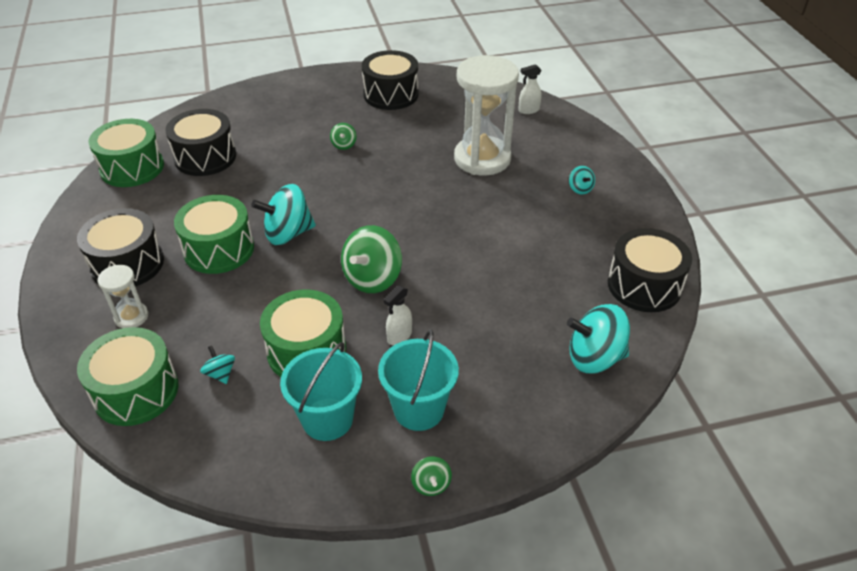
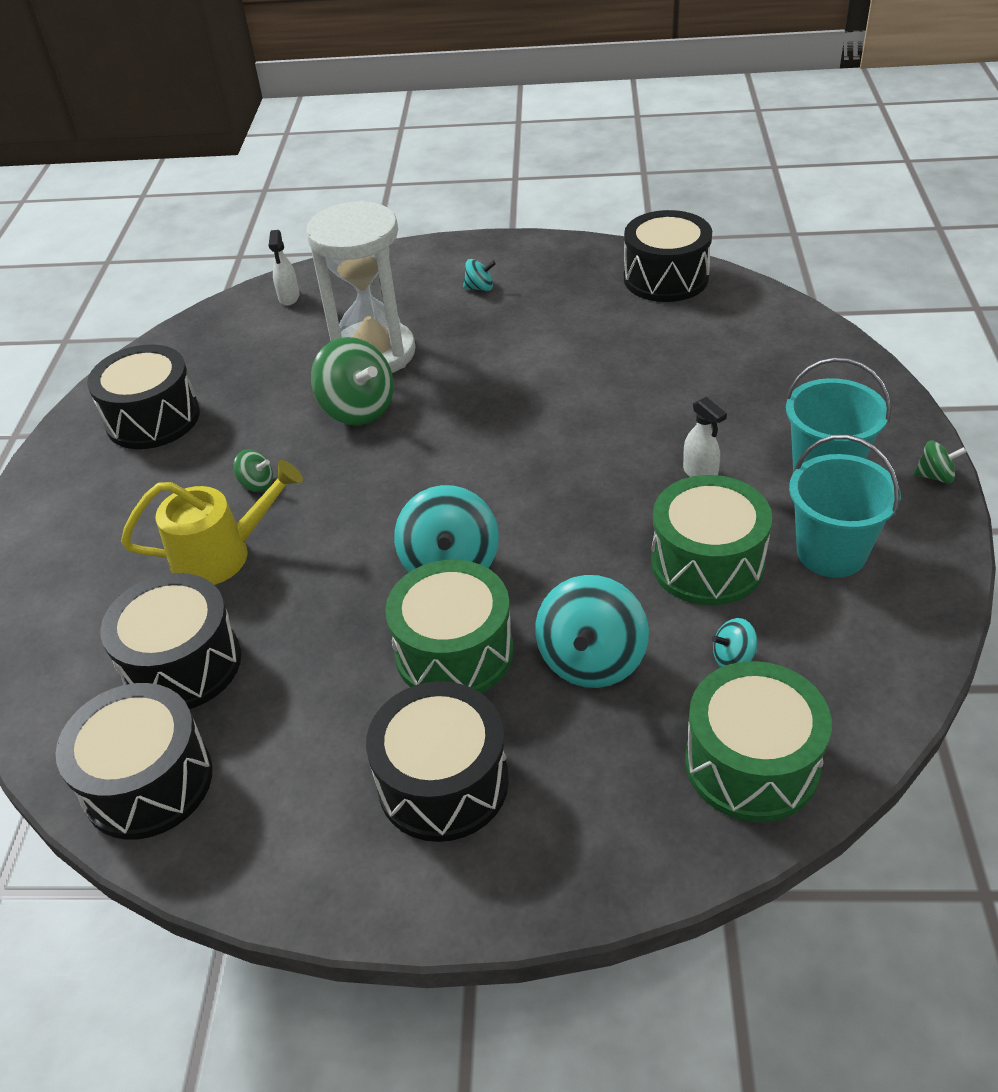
camera: 70 degrees left, 0 degrees up
(131, 317) = (582, 773): white hourglass -> none
(132, 168) = (148, 782): green drum -> black drum
(285, 148) = (222, 554): none -> yellow watering can
(372, 278) = (583, 485): green spinning top -> green spinning top (358, 409)
(594, 358) = (767, 331): turquoise spinning top -> turquoise spinning top (592, 660)

